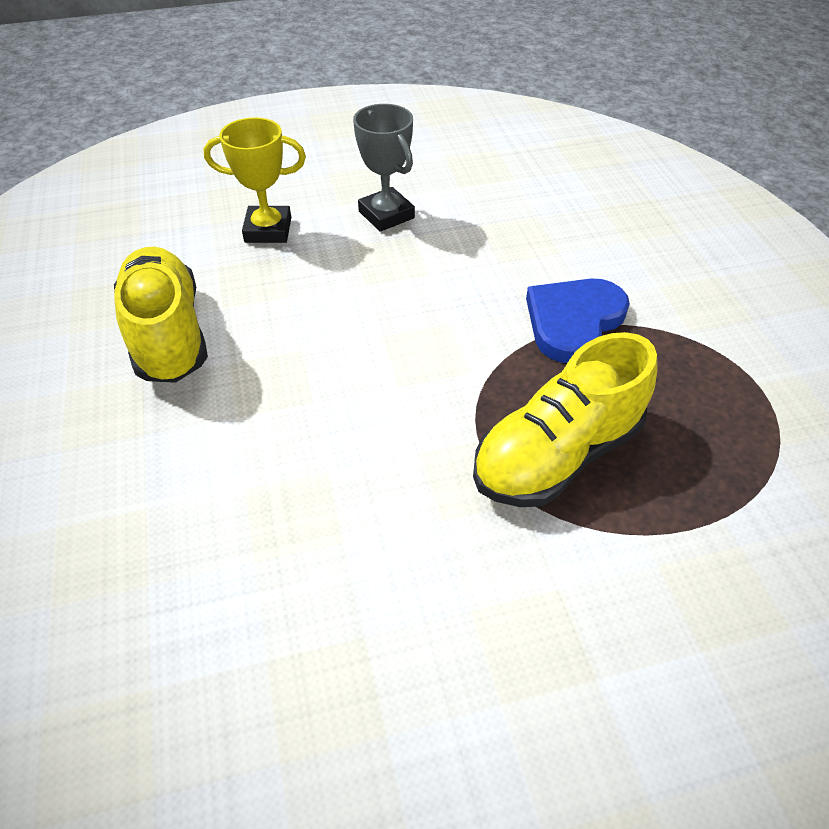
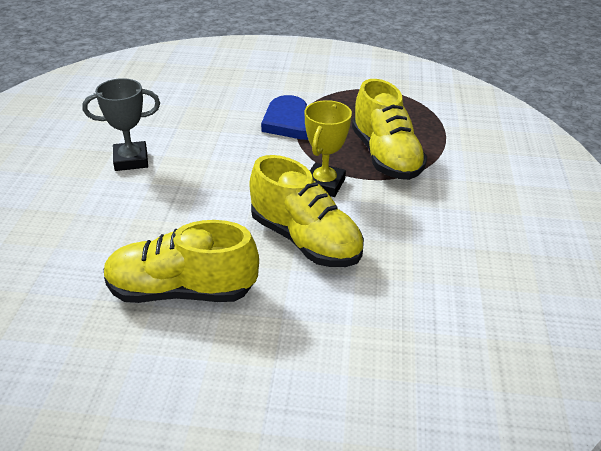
camera: 70 degrees left, 10 degrees down
(268, 230) = (95, 218): yellow trophy -> yellow trophy (324, 184)
(299, 414) = (305, 240): none -> yellow shoe

